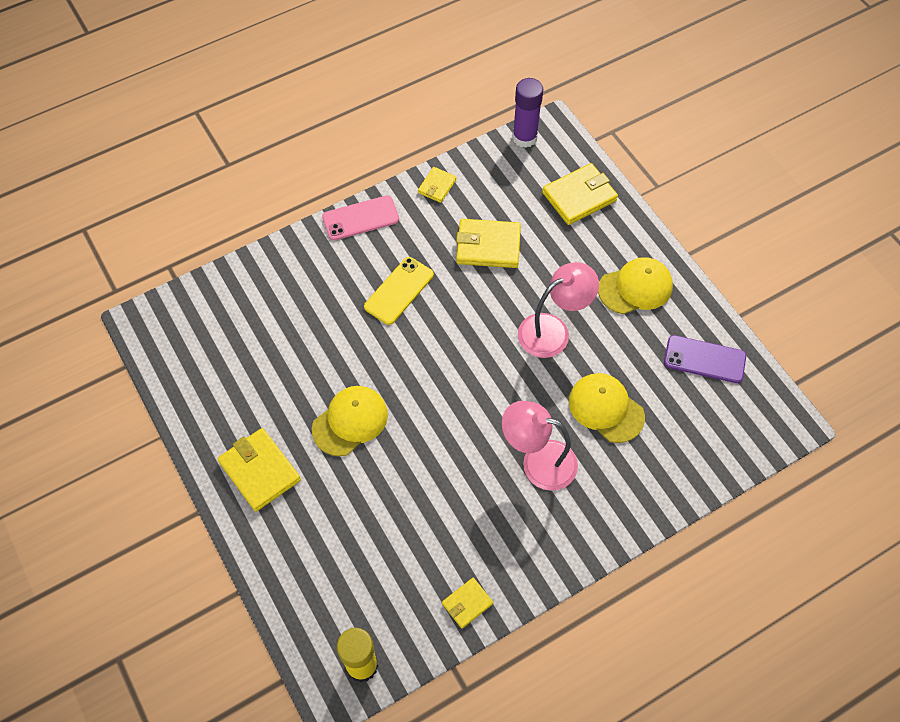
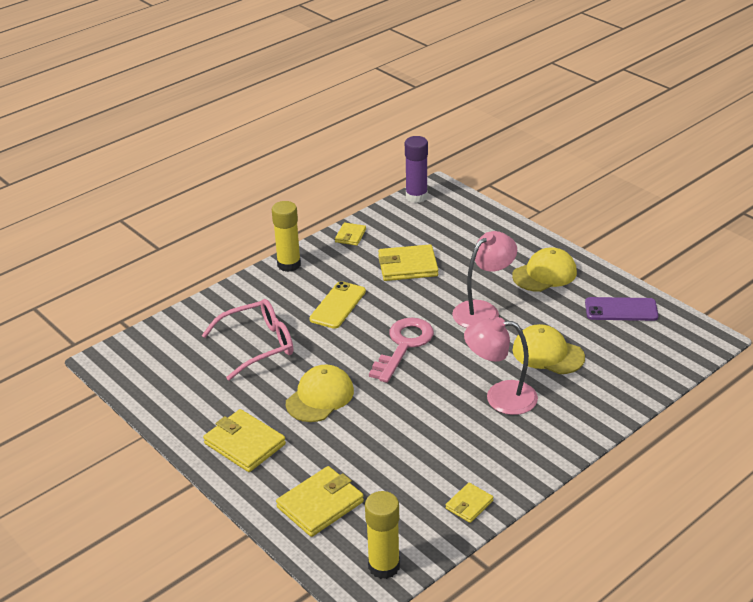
camera: 10 degrees left, 25 degrees down
(302, 333) = (258, 345): none -> pink glasses
(360, 218) = (289, 264): pink phone -> yellow glue stick
(455, 365) = (404, 345): none -> pink key
(579, 197) = (476, 225): yellow wallet -> yellow wallet (320, 504)

